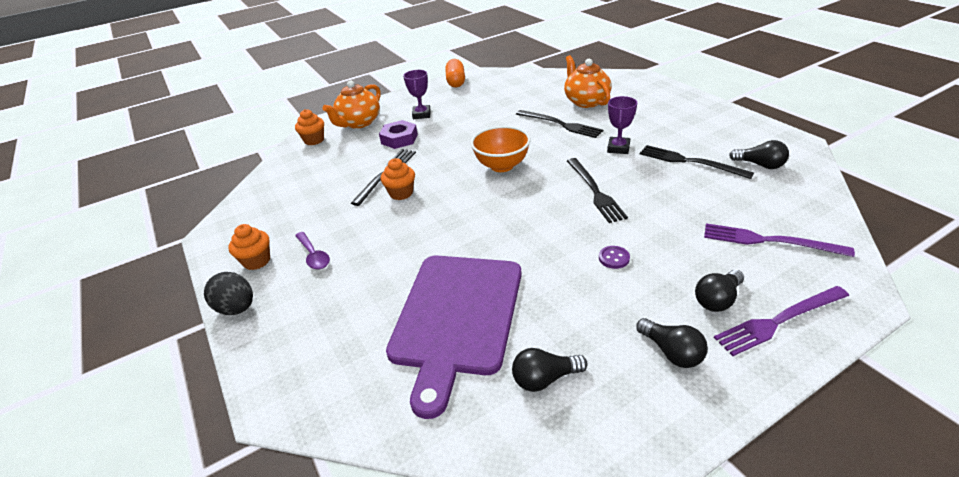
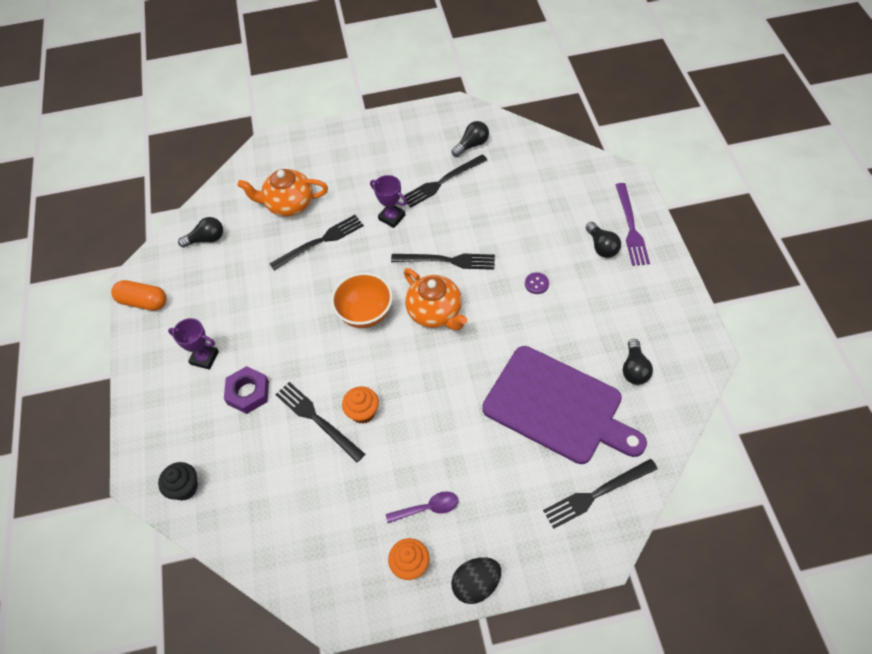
camera: 70 degrees left, 20 degrees up
(314, 140) = (185, 488): orange cupcake -> black cupcake
(350, 382) = (597, 494): none -> black fork
(359, 123) = (175, 429): orange teapot -> orange teapot (435, 312)
(671, 352) = (636, 292): black light bulb -> black light bulb (206, 239)
(769, 241) = (559, 190): purple fork -> none

